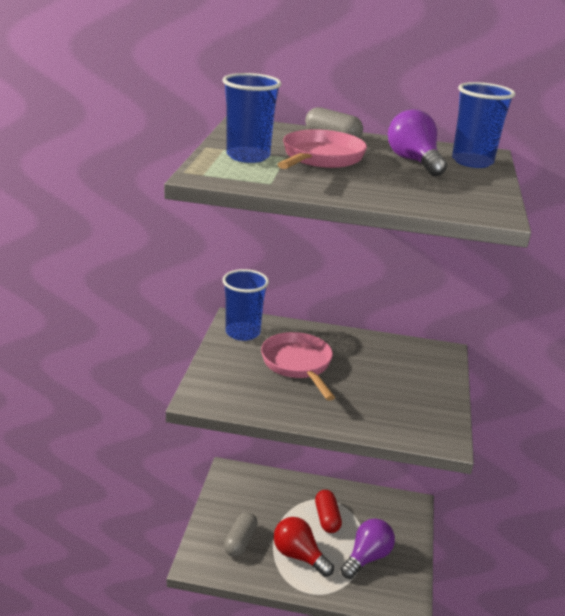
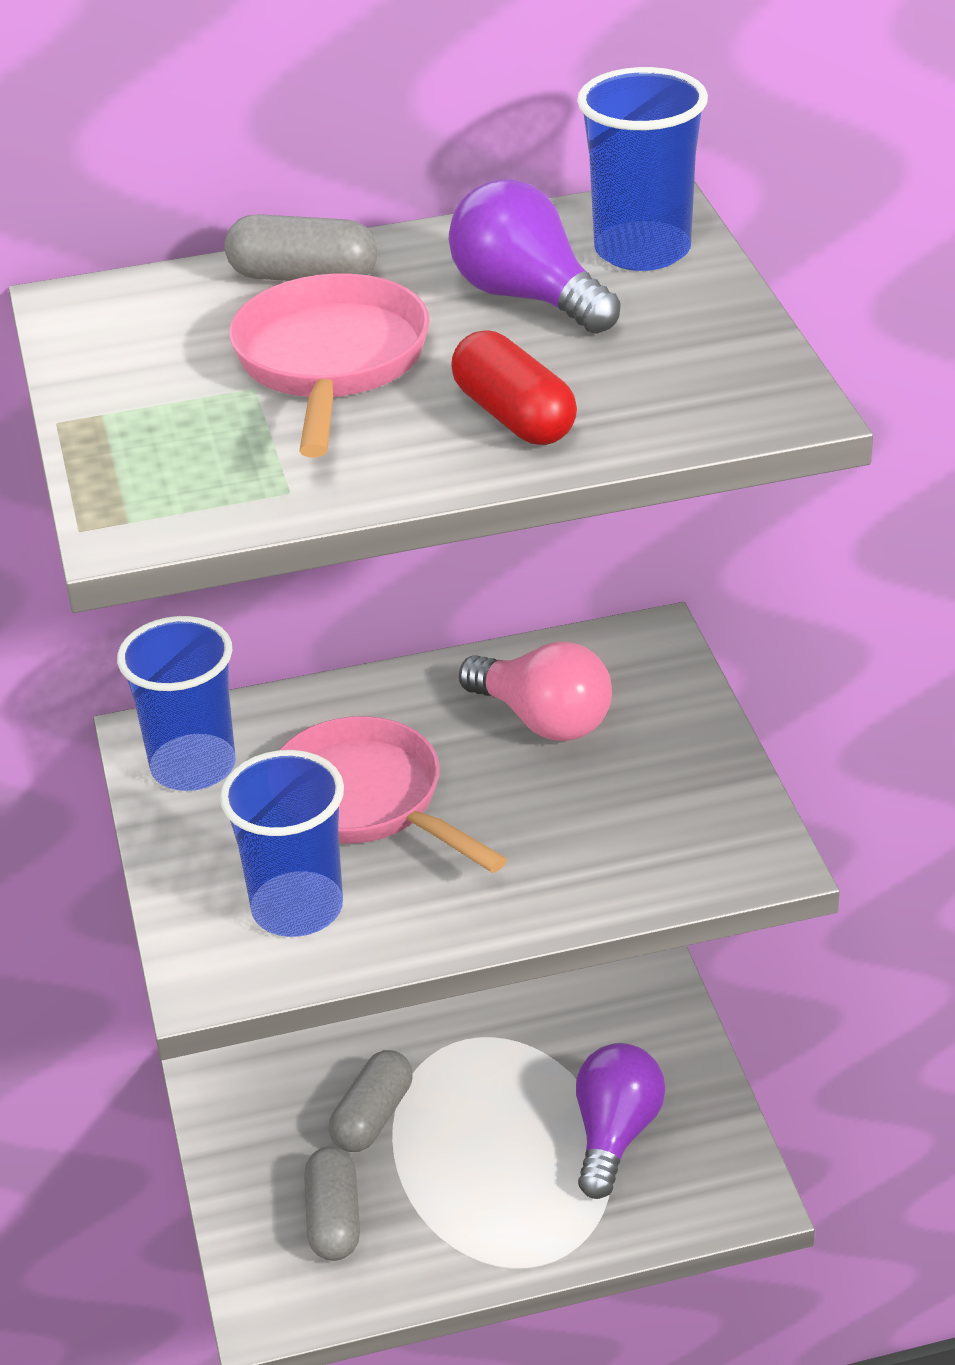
camera: 20 degrees left, 10 degrees up
(248, 156) = (175, 420): blue cup -> blue cup (297, 908)
(276, 512) = (372, 1116): none -> grey capsule
(299, 556) = (475, 1194): red light bulb -> none
(327, 518) = (488, 1083): red capsule -> red capsule (514, 416)
(384, 362) = (543, 720): none -> pink light bulb

